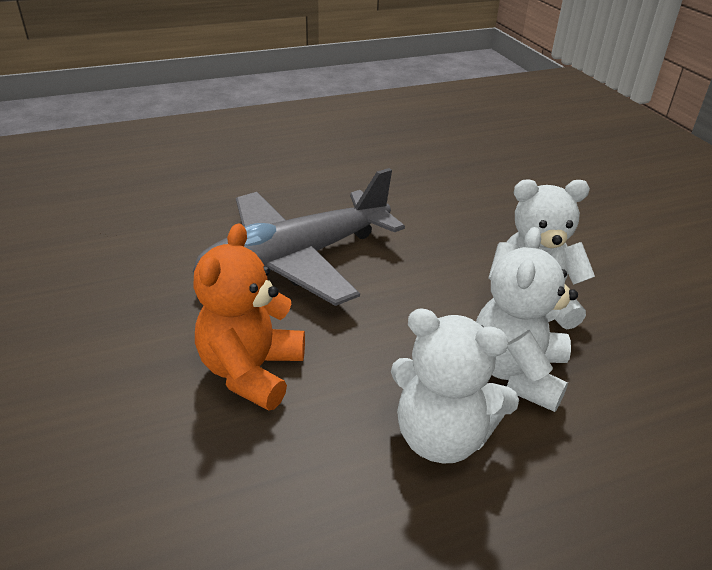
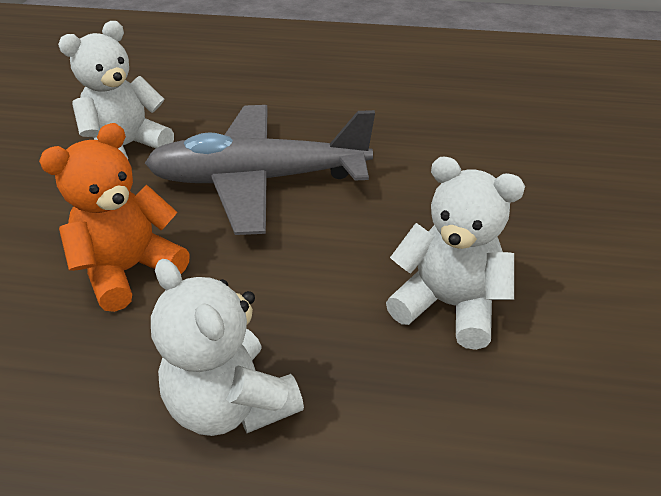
camera: 30 degrees right, 5 degrees up
(517, 372) = (366, 372): white teddy bear -> white teddy bear (127, 147)

